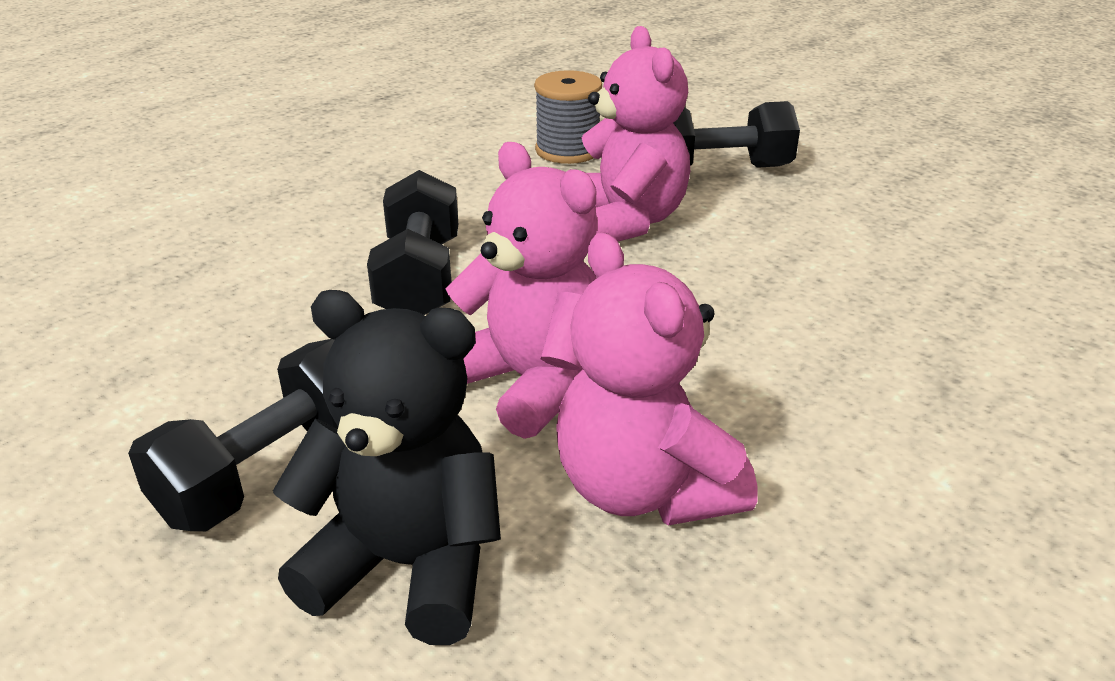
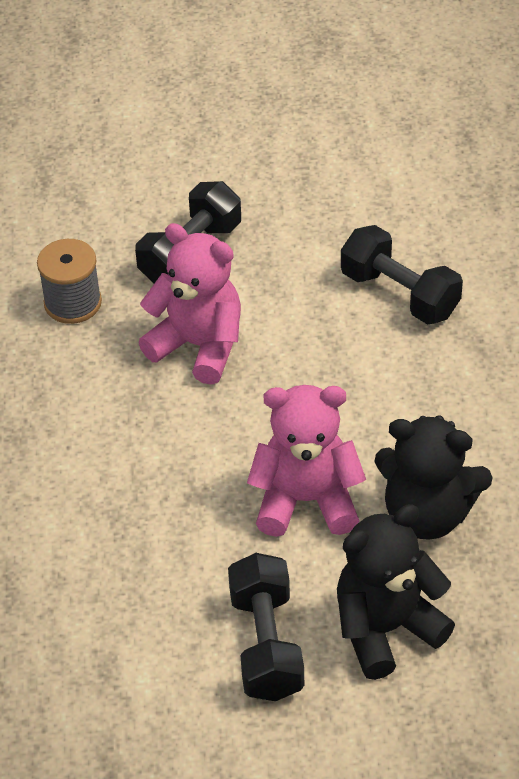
camera: 45 degrees left, 15 degrees up
(419, 278) = (151, 482): black dumbbell -> black dumbbell (399, 294)
(644, 489) = (427, 514): pink teddy bear -> black teddy bear

